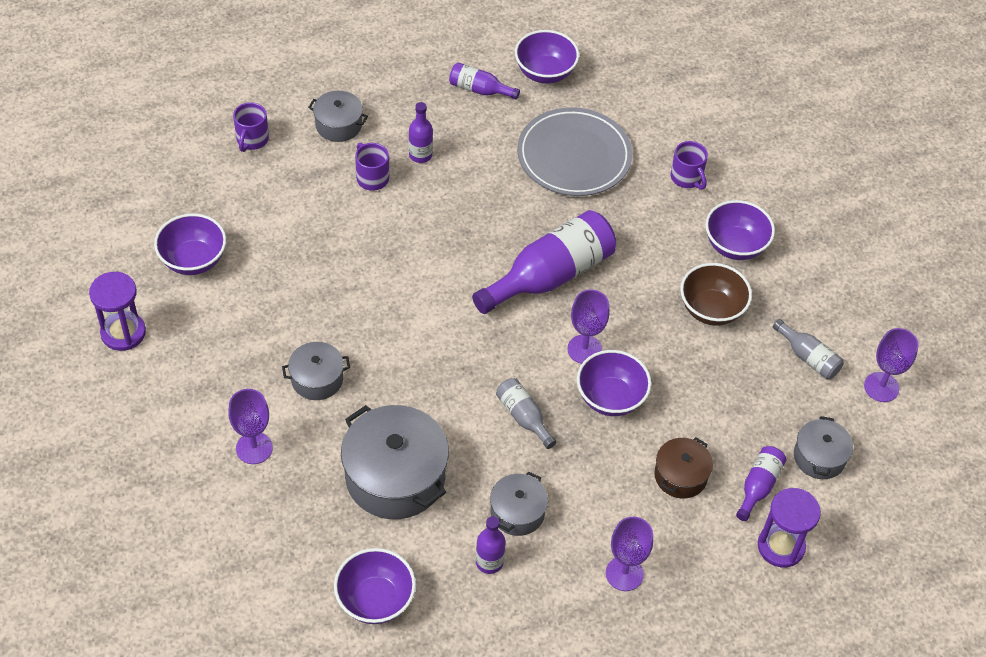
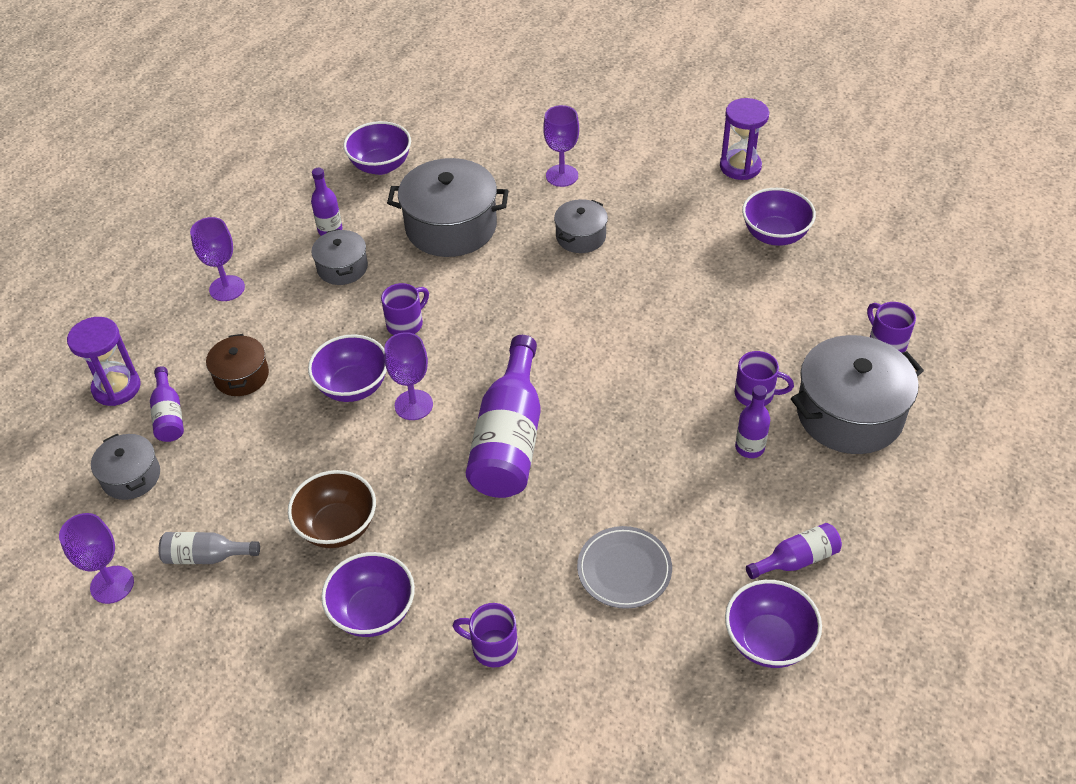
camera: 140 degrees right, 5 degrees down
(338, 125) = (849, 413): grey pot -> grey pot, size x1.85
(523, 417) = (406, 323): grey bottle -> purple mug
(574, 156) = (624, 570): grey plate -> grey plate, size x0.61

